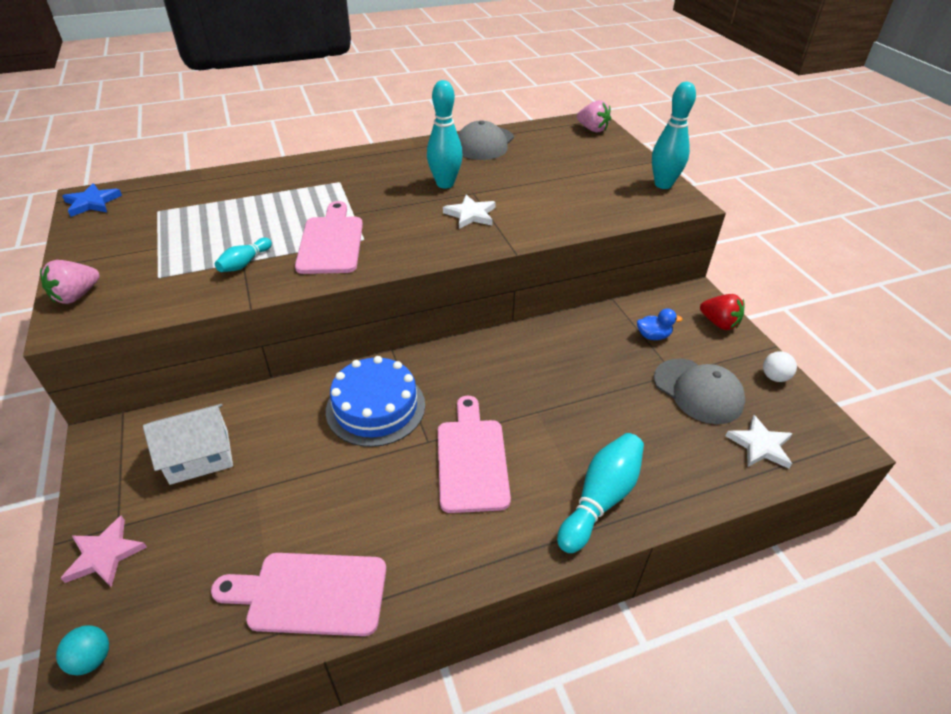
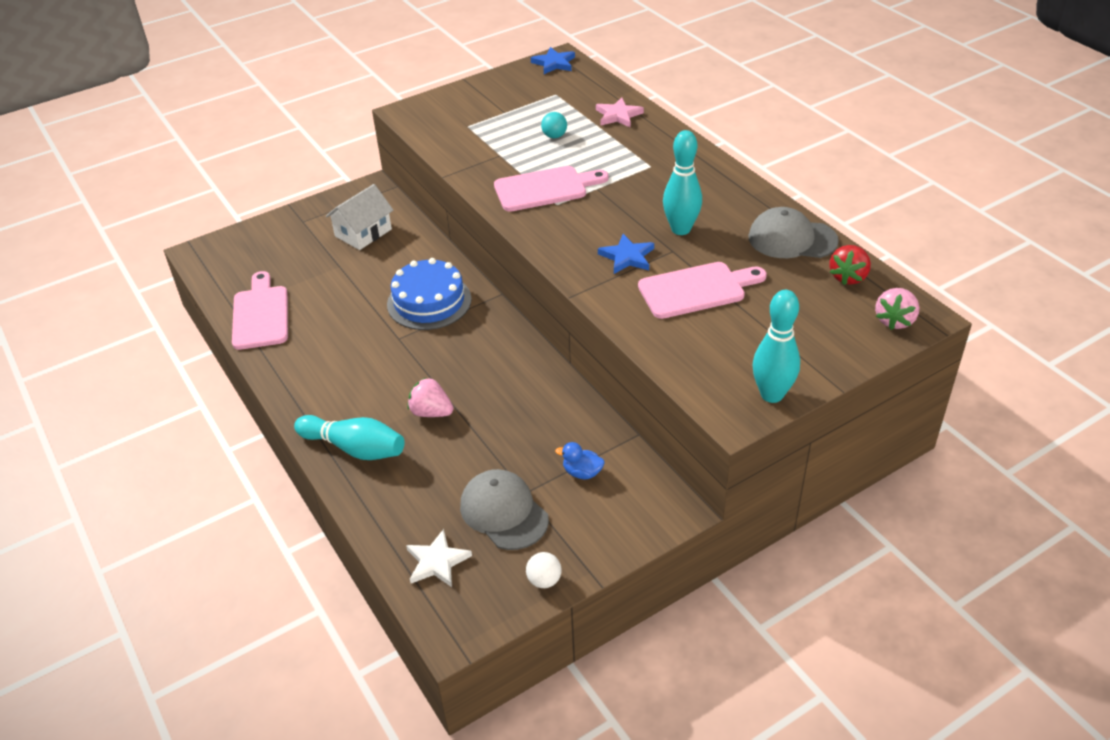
camera: 80 degrees right, 0 degrees up
(76, 296) = (435, 103): pink strawberry -> pink strawberry (431, 412)
(92, 659) = (217, 246): turquoise ball -> turquoise ball (554, 136)
(105, 554) = (282, 225): pink star -> pink star (618, 115)
(199, 456) = (363, 233): white house -> white house turned 75 degrees clockwise
(245, 263) = (498, 156): turquoise bowling pin -> none
(471, 215) = (627, 257): white star -> blue star
(472, 459) = (384, 366): pink cutting board -> pink cutting board (697, 290)
(653, 336) = (582, 472): blue duck -> blue duck turned 120 degrees clockwise
(698, 391) = (503, 512): grey cap -> grey cap turned 105 degrees clockwise
(719, 323) = (626, 531): red strawberry -> red strawberry (848, 277)

